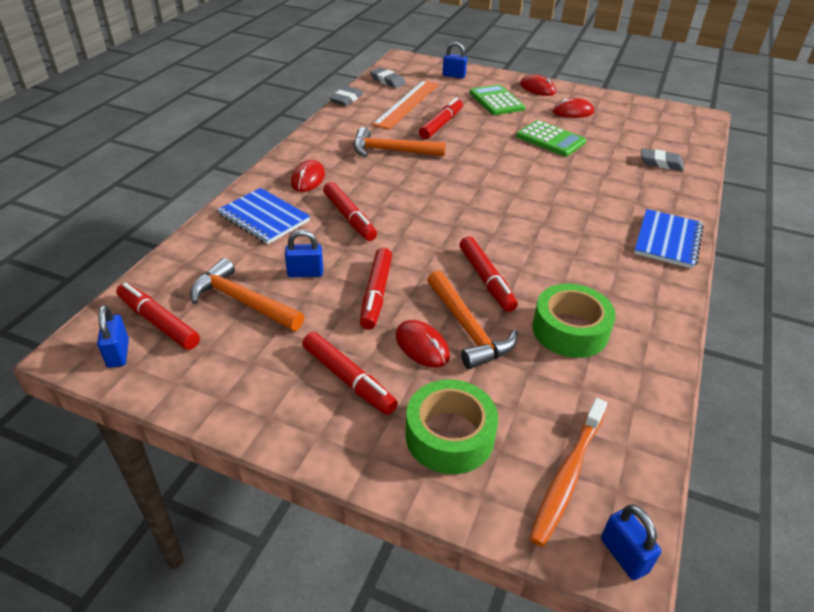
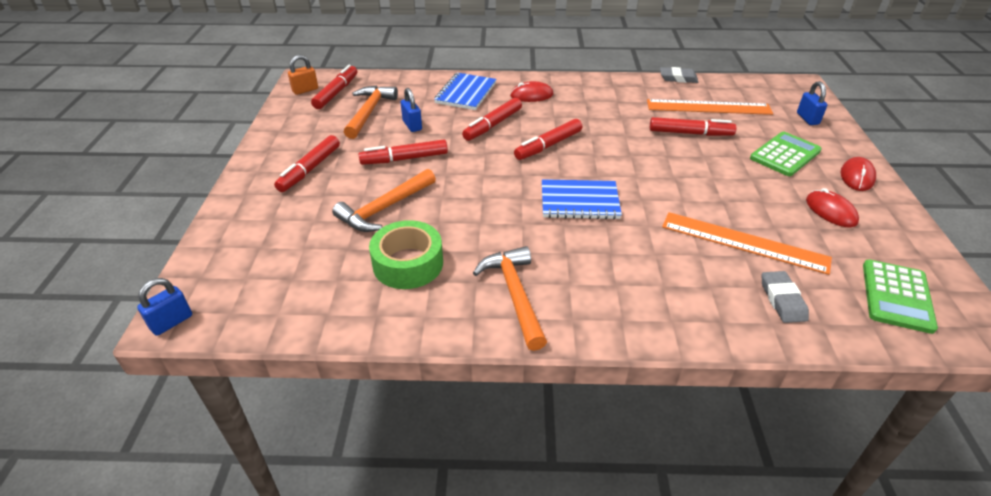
camera: 70 degrees right, 0 degrees up
(118, 353) = (305, 90): blue padlock -> orange padlock
(387, 81) = (741, 88): grey eraser -> none
(391, 151) = (612, 119): orange hammer -> orange hammer (514, 294)
(422, 346) = (355, 191): red mouse -> none
(449, 436) = (268, 222): green tape -> none
(486, 280) = (452, 206): red marker -> red marker (548, 145)
(550, 139) = (740, 204): green calculator -> green calculator (896, 296)
(567, 475) = (241, 284): orange toothbrush -> none
(595, 154) = (744, 242): none -> orange ruler
(667, 241) = (601, 318): blue notebook -> blue notebook (579, 202)

